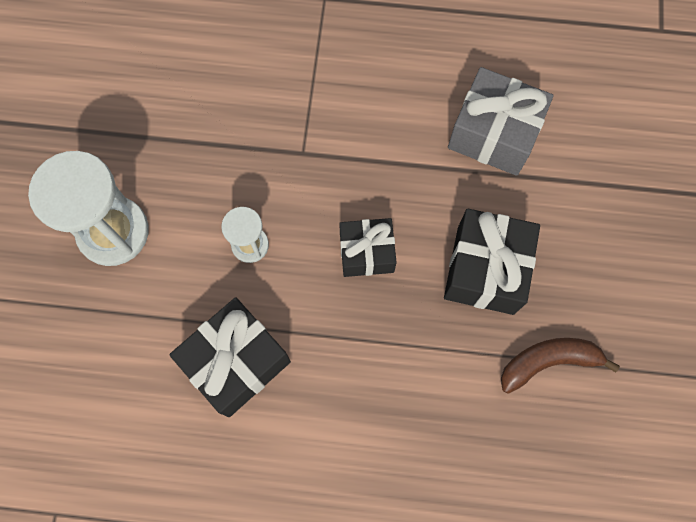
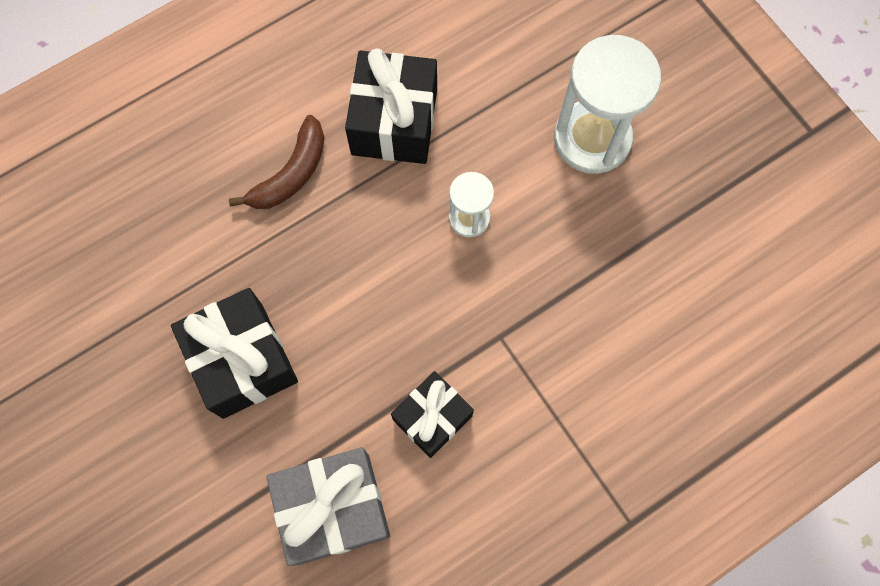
camera: 140 degrees right, 0 degrees up
(366, 253) = (362, 291): black gift -> black gift (432, 417)
(548, 362) = (129, 322): brown banana -> brown banana (291, 173)

